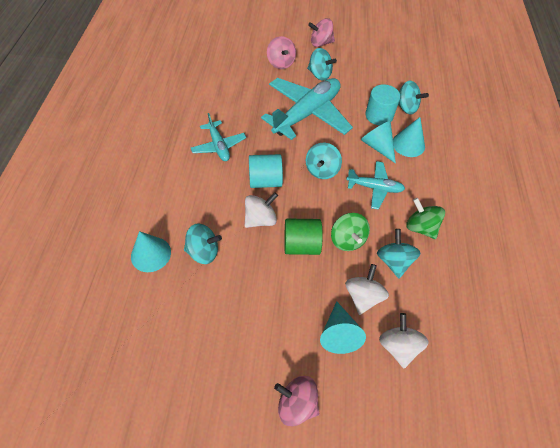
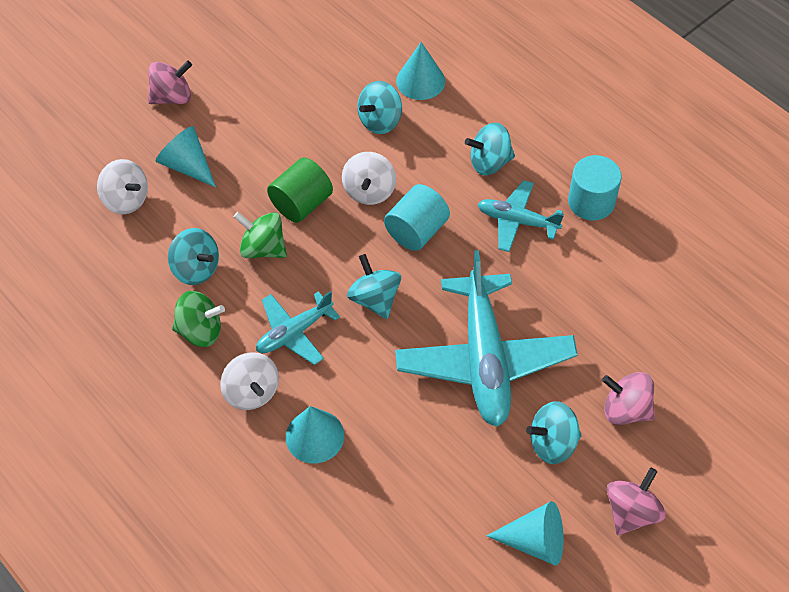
camera: 135 degrees right, 0 degrees up
(363, 296) = (195, 211): white spinning top -> white spinning top (252, 392)
(377, 146) = (348, 394): turquoise cone -> turquoise cone (535, 541)
(379, 115) = (397, 448): turquoise cylinder -> turquoise cylinder (591, 202)
(406, 107) = (377, 501): turquoise spinning top -> turquoise spinning top (489, 162)

